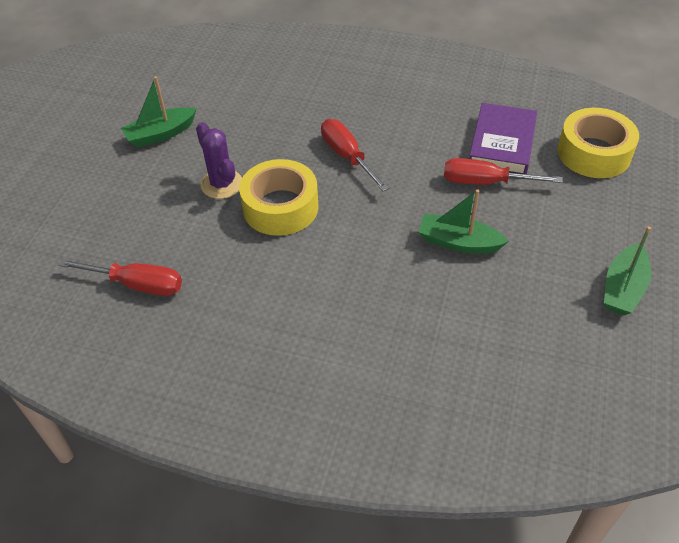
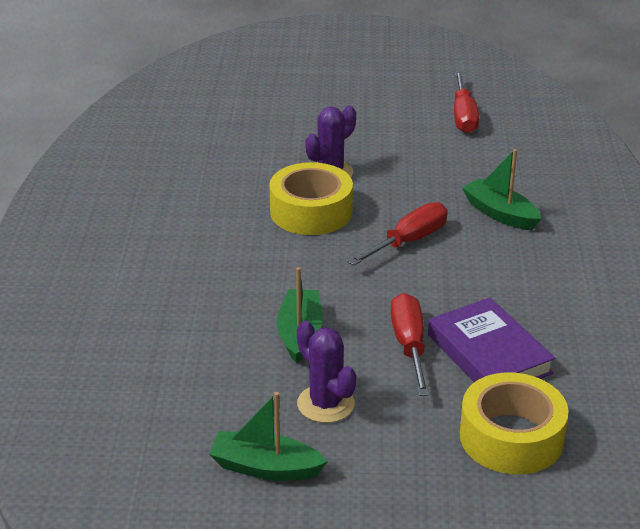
camera: 75 degrees right, 15 degrees down
(137, 284) = (185, 155): red screwdriver -> red screwdriver (463, 116)
(160, 134) = (388, 125): green boat -> green boat (500, 214)
(502, 144) = (489, 354): purple book -> purple book turned 60 degrees clockwise
(550, 241) = (325, 404): none -> purple cactus

